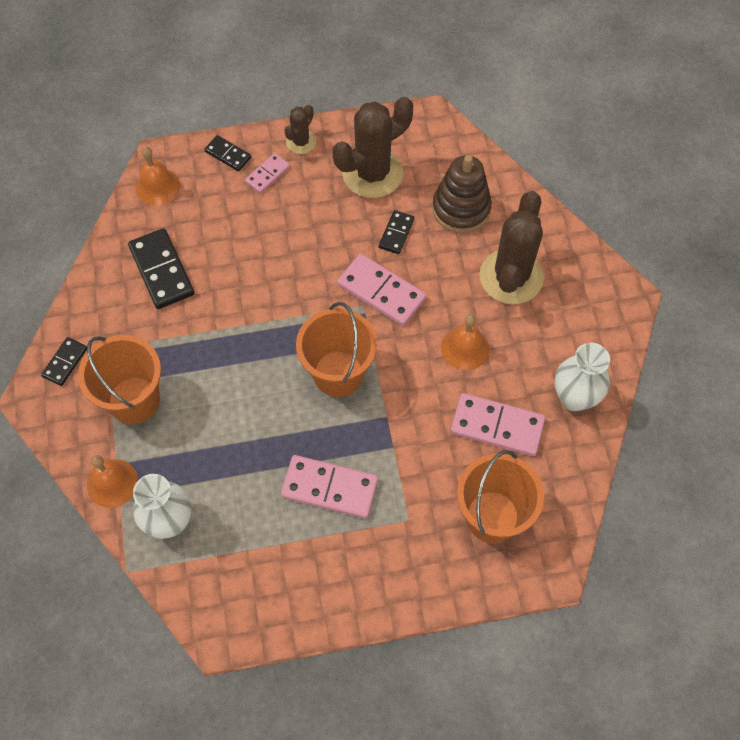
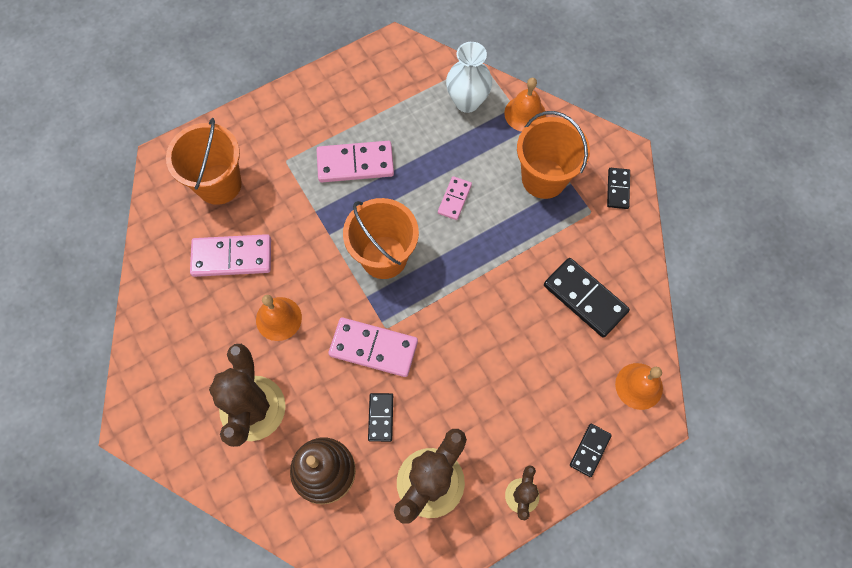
camera: 160 degrees right, 5 degrees up
(228, 155) = (589, 450): black domino -> black domino turned 75 degrees counterclockwise
(267, 174) = (538, 440): pink domino -> pink domino (454, 199)
(574, 397) = (168, 305): white vase -> none

